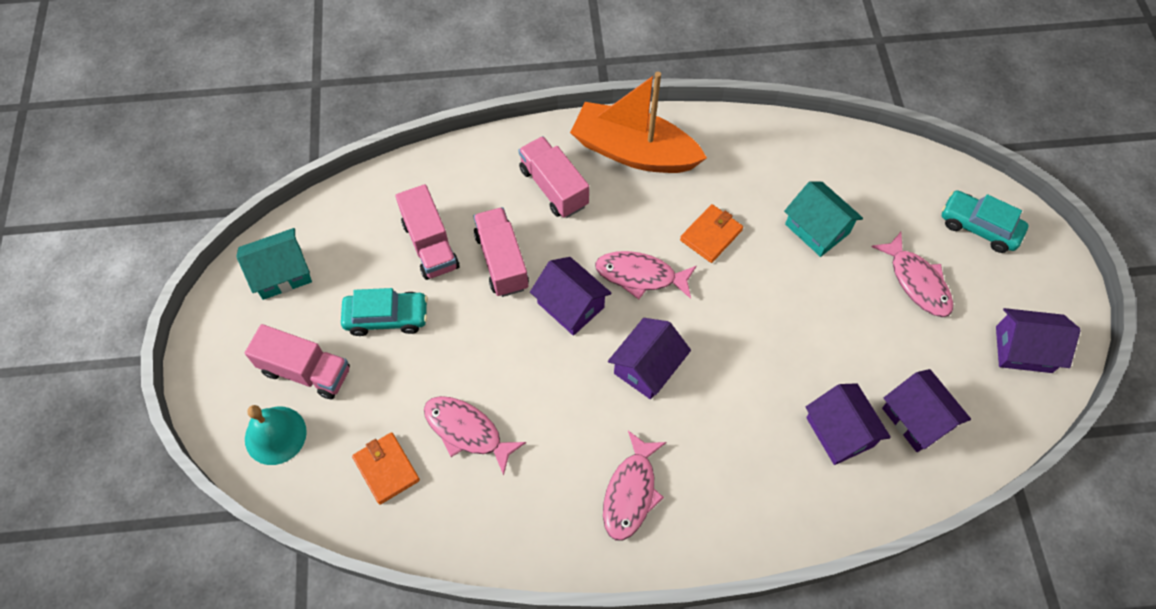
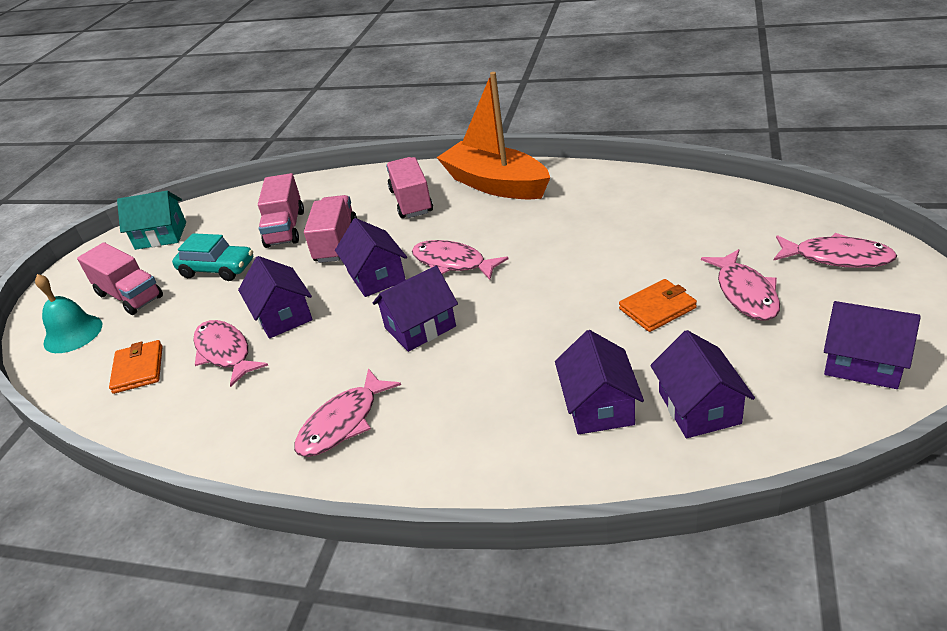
camera: 25 degrees right, 25 degrees down
(500, 373) = (282, 316): none -> purple house
(711, 235) = (537, 241): orange wallet -> orange wallet (657, 308)
(817, 229) = (648, 245): turquoise house -> none
(979, 227) = (837, 258): turquoise car -> pink fish

